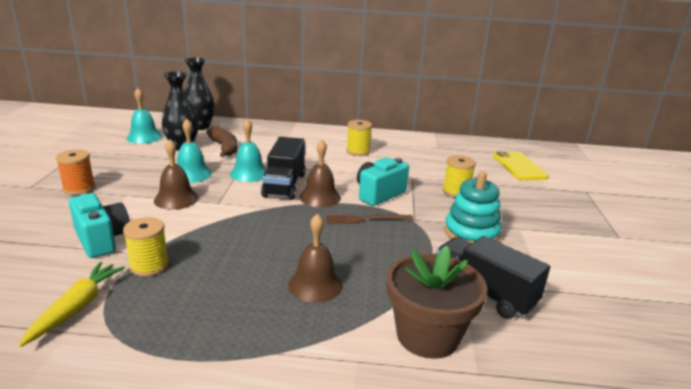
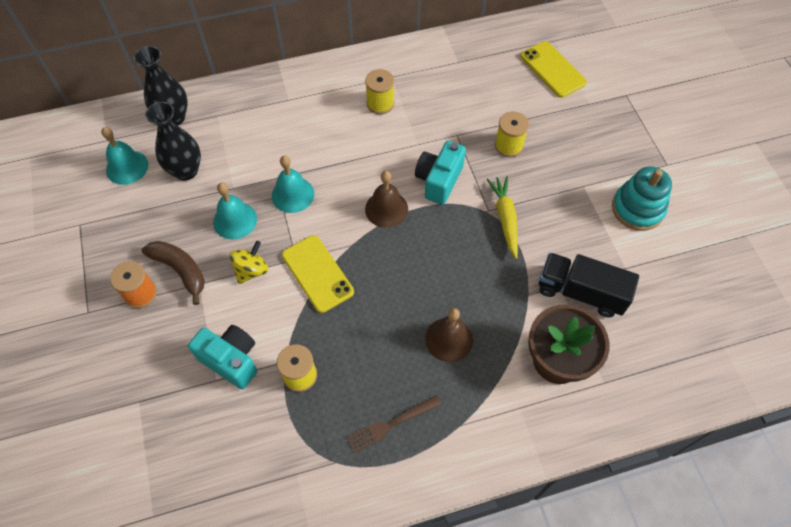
camera: 20 degrees left, 35 degrees up
(76, 308) = (281, 448): yellow carrot -> yellow carrot (505, 218)
(176, 199) = (251, 270): brown bell -> yellow spinning top
(224, 148) = (234, 154): brown banana -> brown banana (180, 270)
(228, 214) = (317, 273): none -> yellow phone
(284, 185) = (340, 202): black truck -> none
(364, 219) = (445, 229): brown fork -> brown fork (390, 425)
(471, 233) = (545, 211): turquoise stacking toy -> turquoise stacking toy (637, 209)

